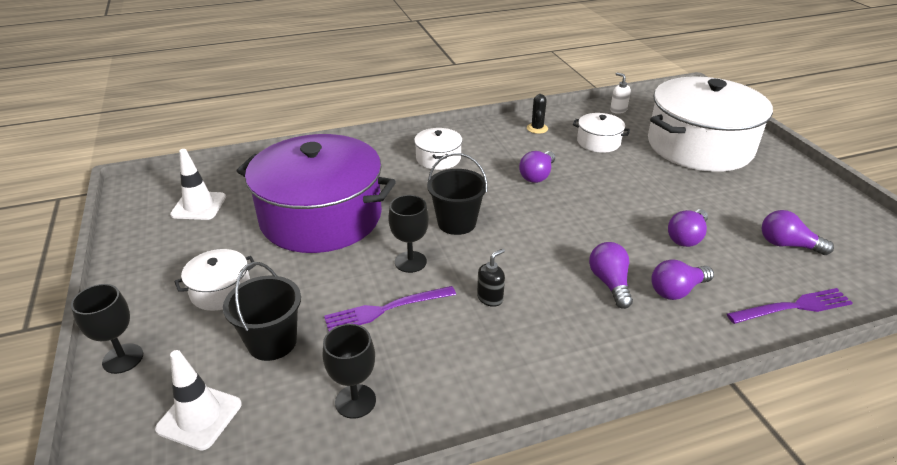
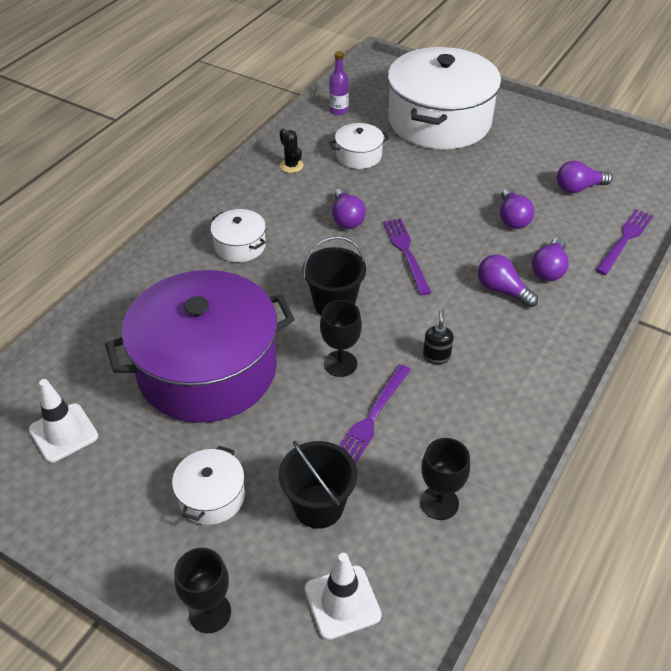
camera: 40 degrees left, 10 degrees up
(557, 218) = (406, 253): none -> purple fork
(618, 110) = (338, 110): white soap dispenser -> purple bottle

